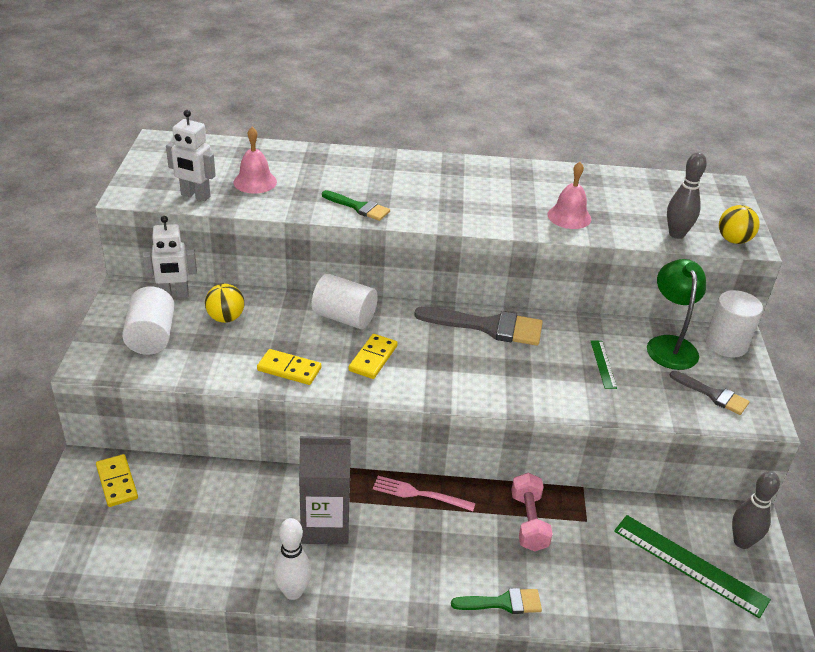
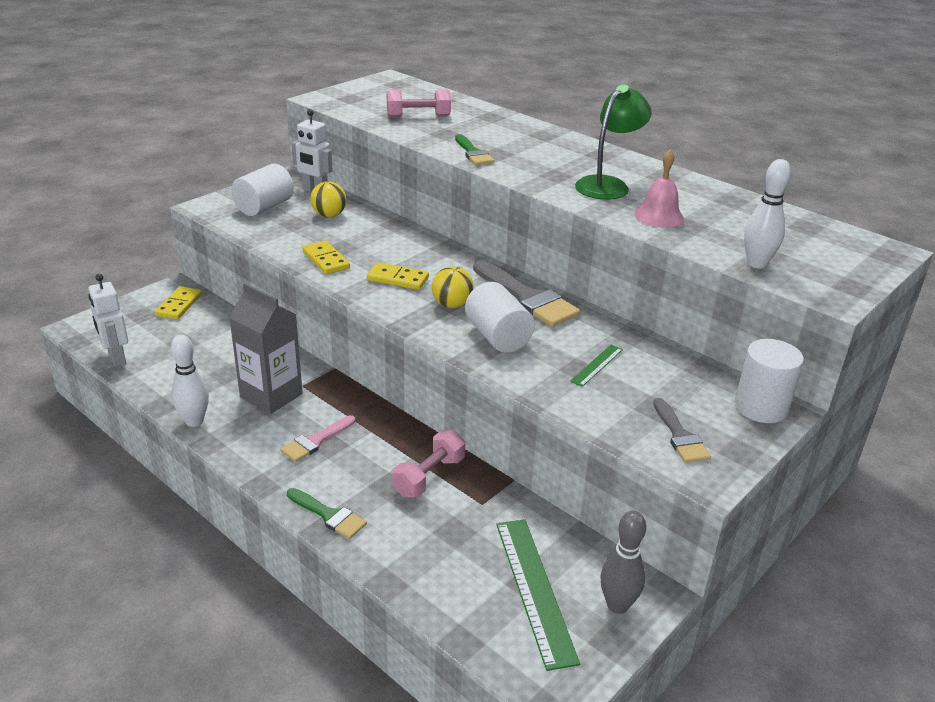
camera: 40 degrees right, 5 degrees down
(195, 196) = (361, 111): white robot -> white robot (116, 358)
(255, 182) = (418, 116): pink bell -> pink dumbbell
(344, 317) = (415, 247): white cylinder -> white cylinder (498, 336)
(373, 358) = (398, 279): yellow domino -> yellow domino turned 45 degrees clockwise
(413, 545) = (315, 441): none -> pink brush
(418, 494) = (366, 412): pink fork -> none
(669, 345) = (692, 381): green lamp -> green lamp (608, 185)
(676, 234) = (756, 264): grey bowling pin -> white bowling pin
(733, 240) = (820, 290): yellow ball -> yellow ball (452, 305)

